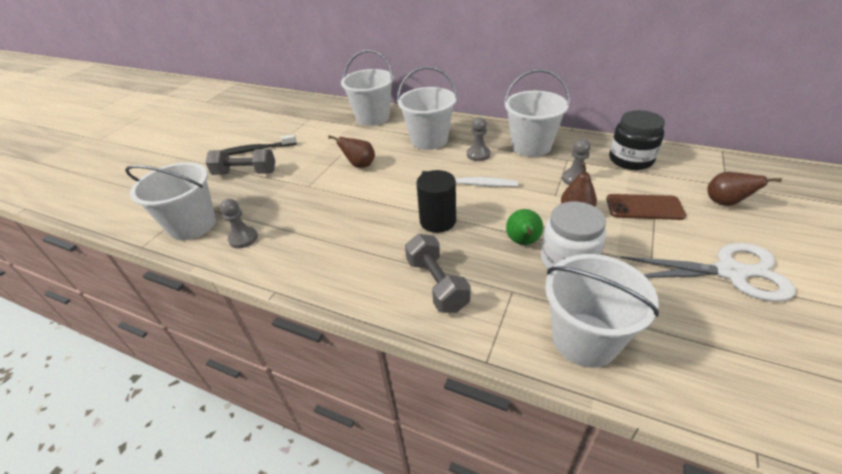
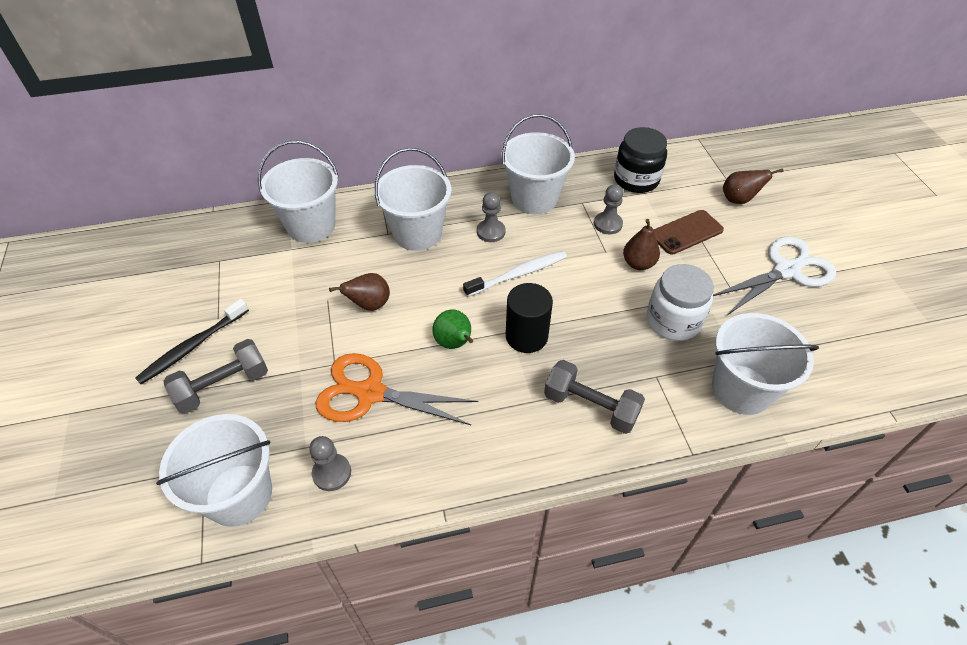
camera: 40 degrees left, 10 degrees up
(309, 209) = (370, 393): none -> orange scissors
(523, 242) = (623, 320): green pear -> green pear (454, 343)

